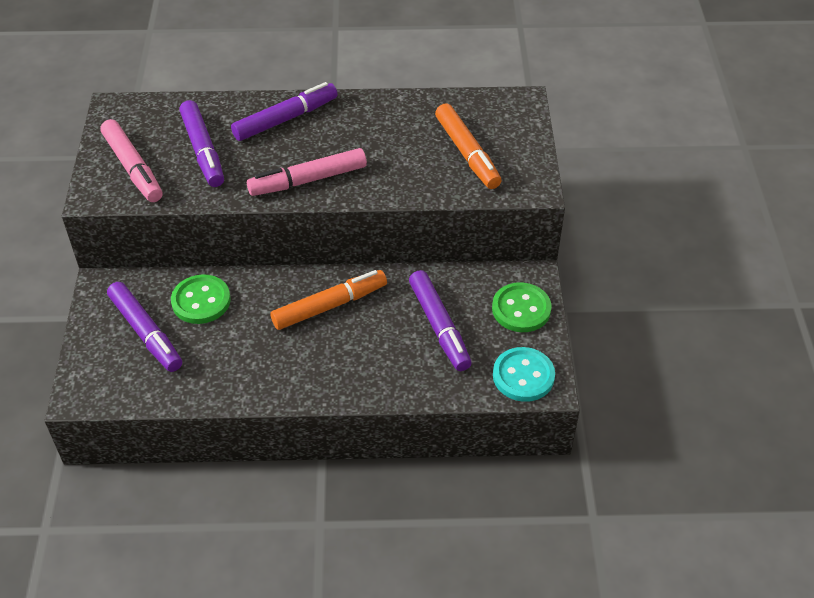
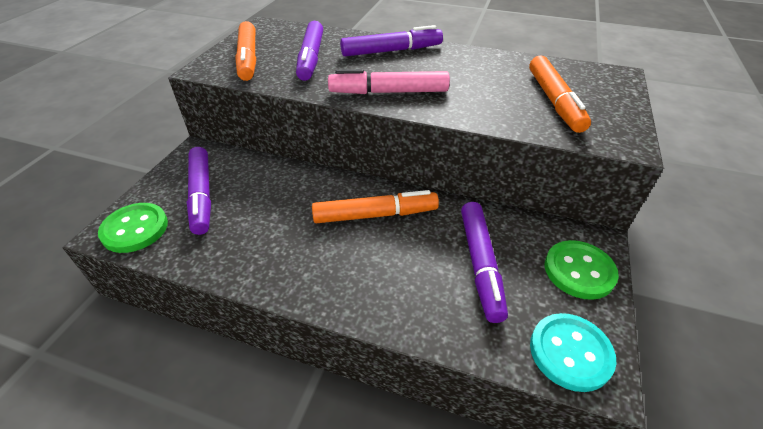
camera: 20 degrees right, 5 degrees down
(133, 167) = (248, 58): pink marker -> orange marker
(201, 301) = (264, 182): green button -> green button (135, 229)

